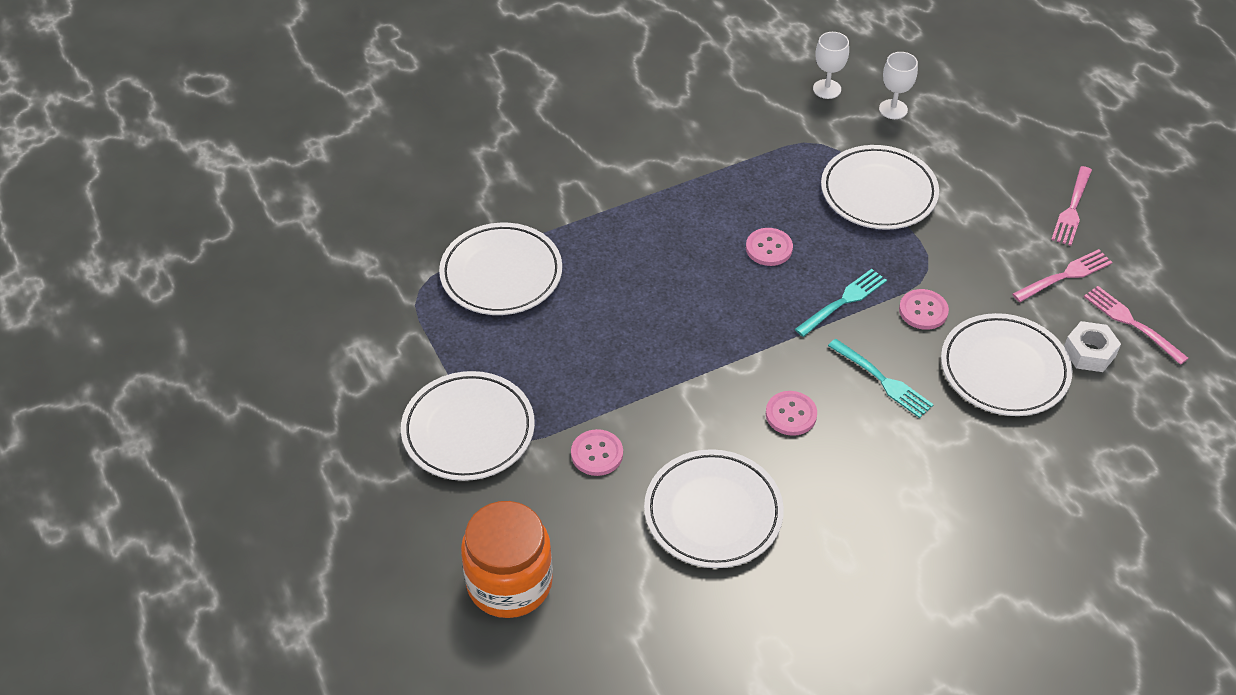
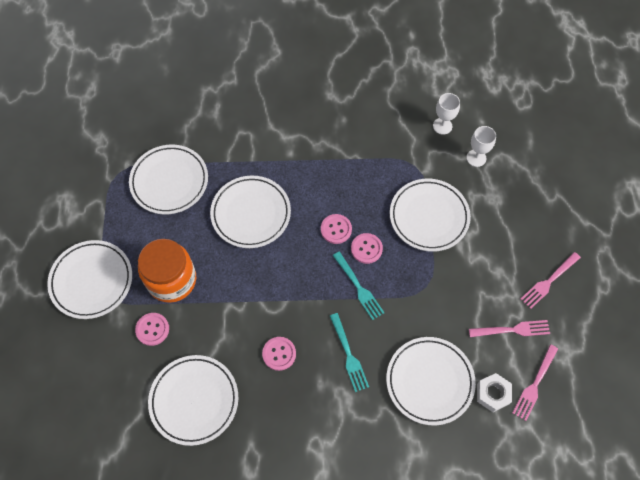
camera: 25 degrees right, 15 degrees up
(509, 582) = (57, 392): orange jar -> orange jar (172, 280)
(642, 271) = (251, 213): none -> white plate
(843, 301) = (358, 287): turquoise fork -> turquoise fork turned 75 degrees clockwise
(923, 311) = (404, 316): pink button -> pink button (366, 249)
(1131, 323) = (535, 384): pink fork -> pink fork turned 135 degrees counterclockwise

